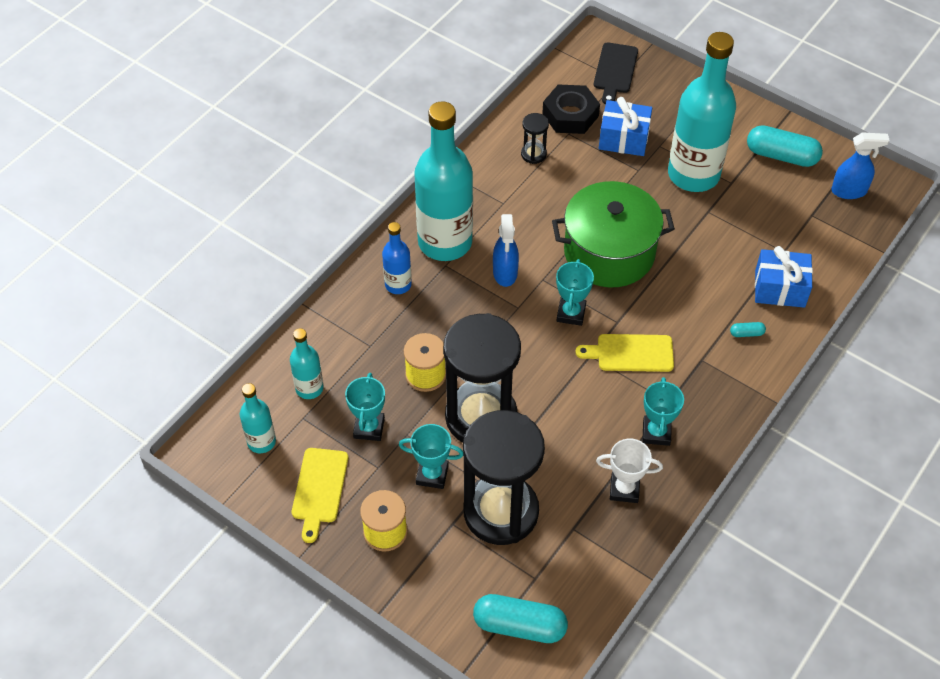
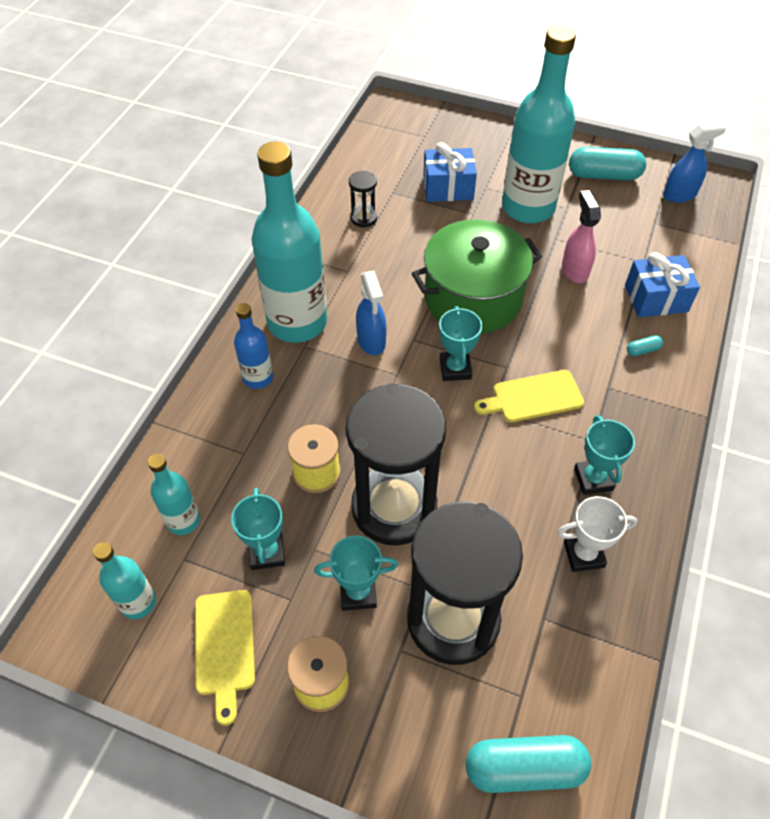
camera: 15 degrees left, 0 degrees up
(570, 115) = (388, 175): black nut -> none
(615, 71) = (418, 129): black cutting board -> none
(714, 245) = (574, 270): none -> pink spray bottle

